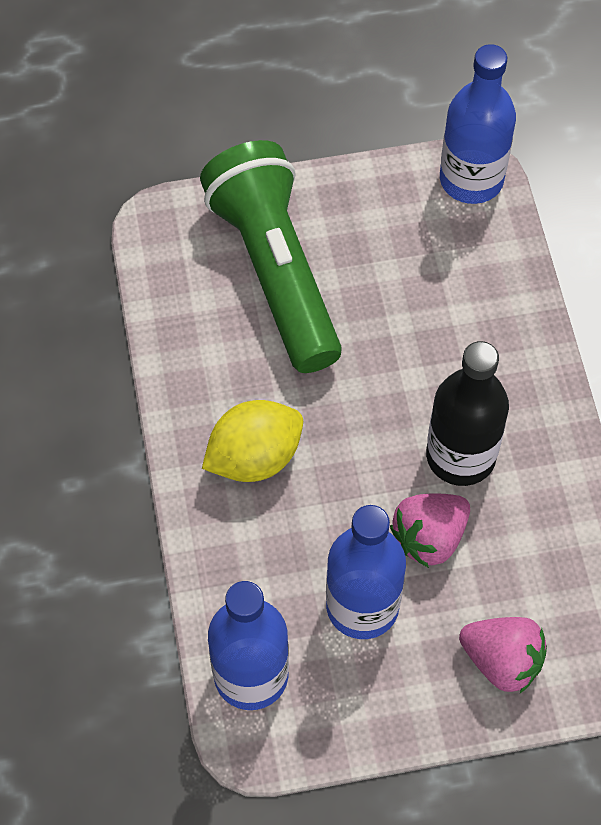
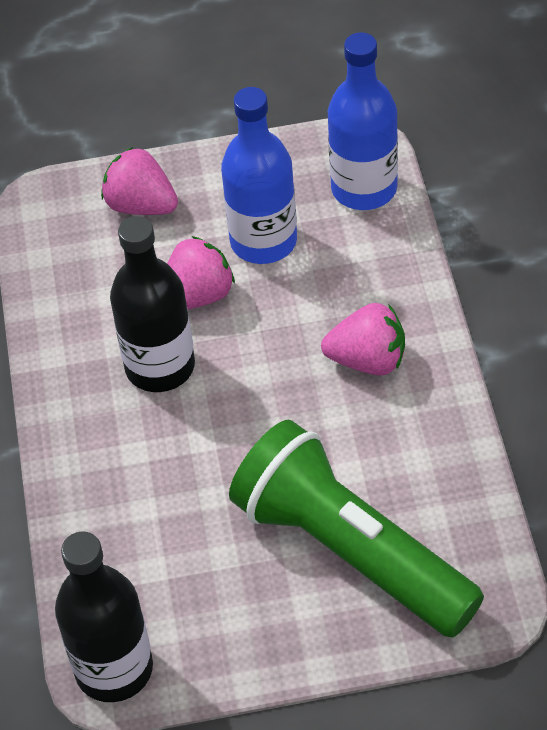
camera: 175 degrees left, 10 degrees down
(254, 457) = (368, 360): yellow lemon -> pink strawberry
(275, 271) = (351, 551): green flashlight -> green flashlight turned 150 degrees clockwise
(471, 179) = (114, 669): blue bottle -> black bottle

